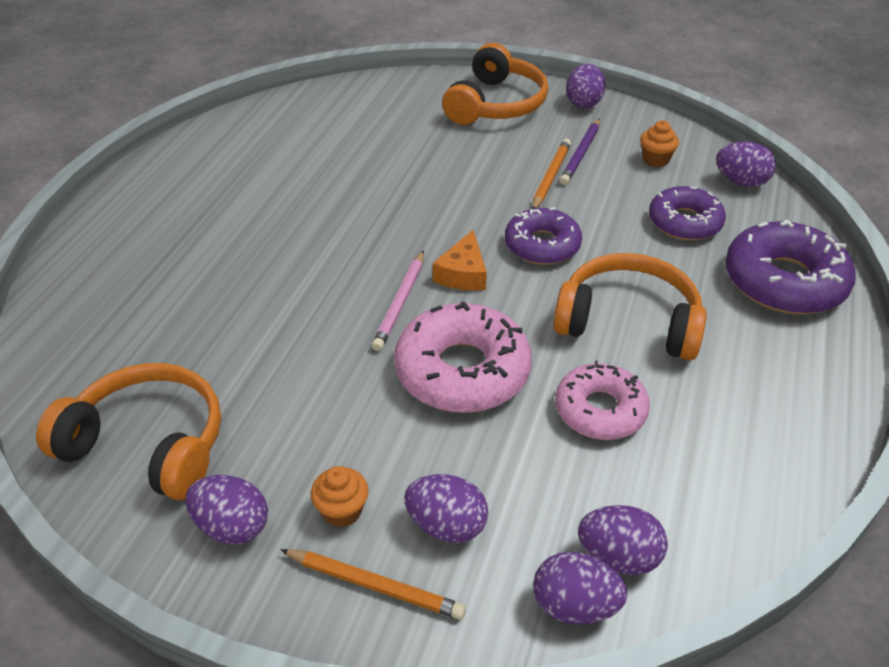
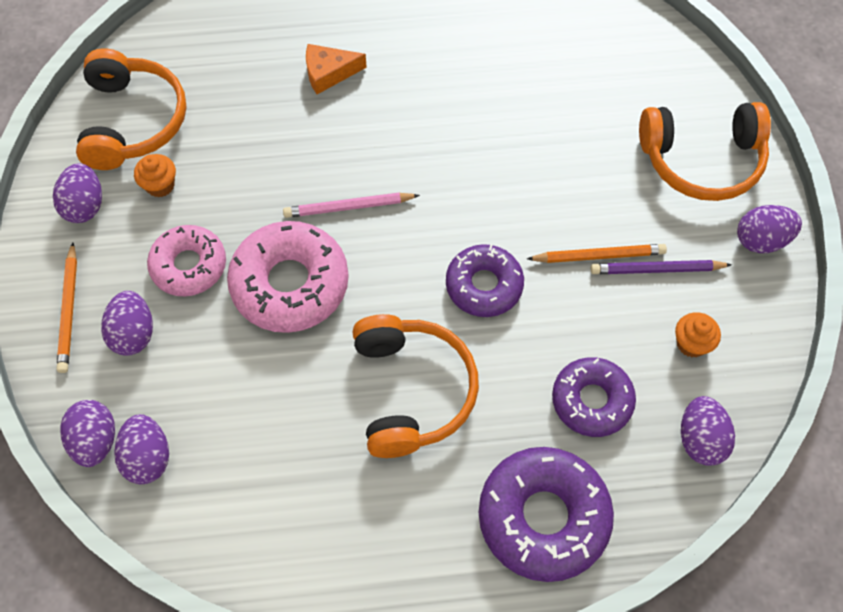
camera: 65 degrees right, 20 degrees up
(342, 511) = (121, 263): orange cupcake -> orange cupcake (160, 185)
(463, 273) = (410, 238): orange cheese -> orange cheese (329, 73)
(600, 410) = (291, 400): pink donut -> pink donut (189, 266)

